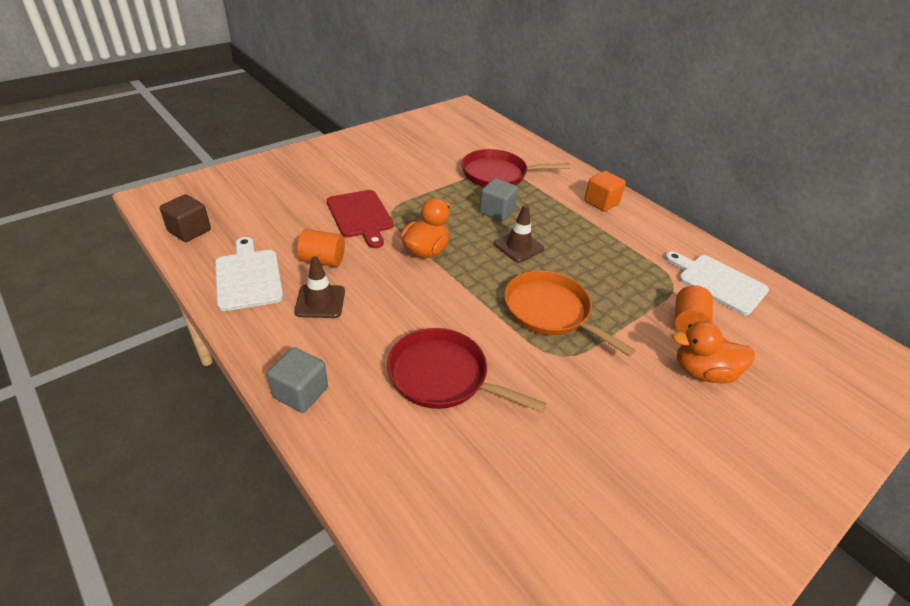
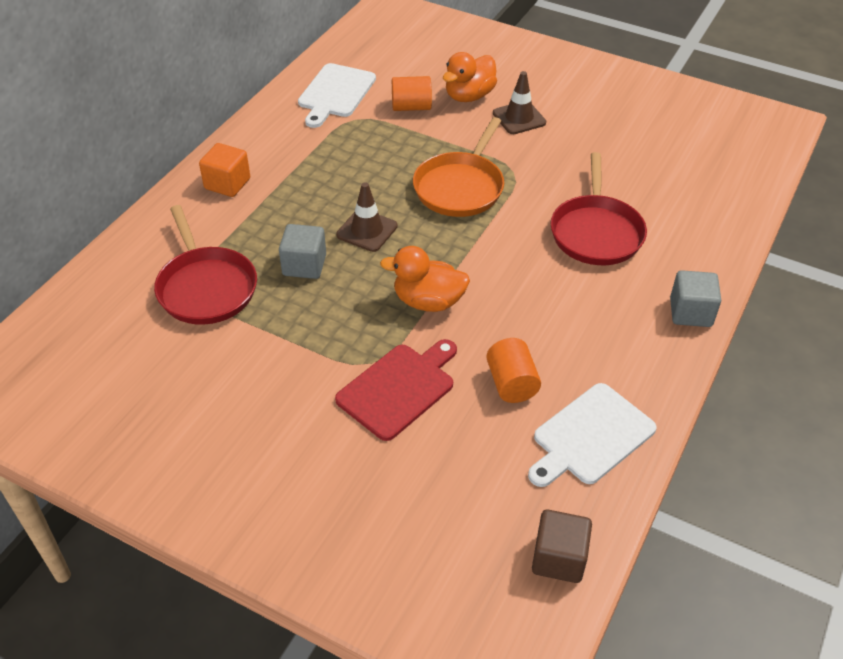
camera: 110 degrees left, 5 degrees up
(320, 301) = (576, 353): brown traffic cone -> brown traffic cone (519, 118)
(703, 372) = (469, 96): orange duck -> orange duck turned 60 degrees clockwise

